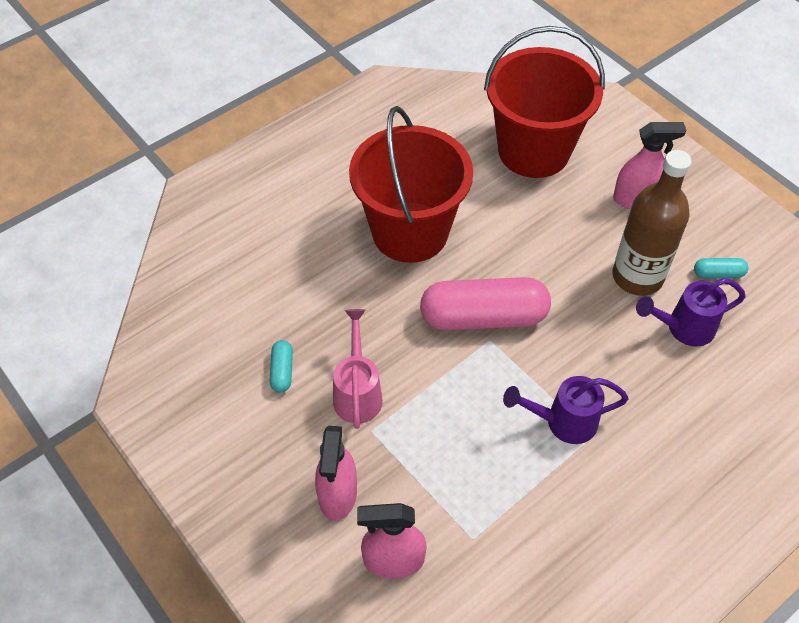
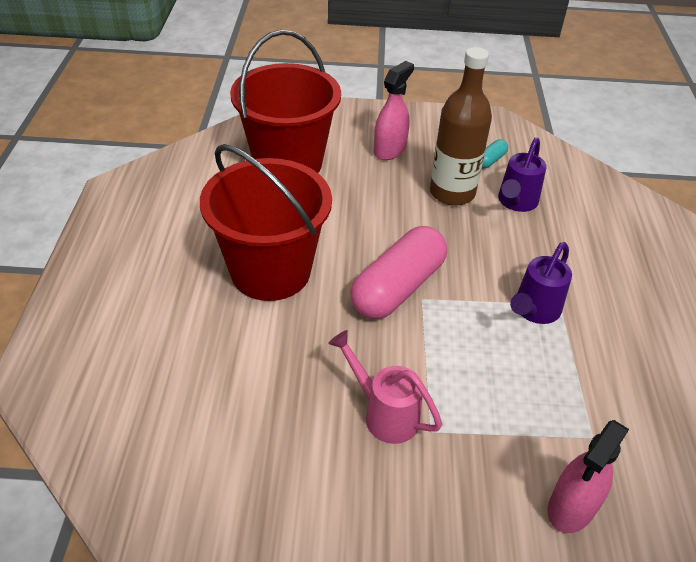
camera: 50 degrees left, 10 degrees down
(282, 371) = (305, 452): turquoise capsule -> none
(338, 494) = (472, 502): pink spray bottle -> none

